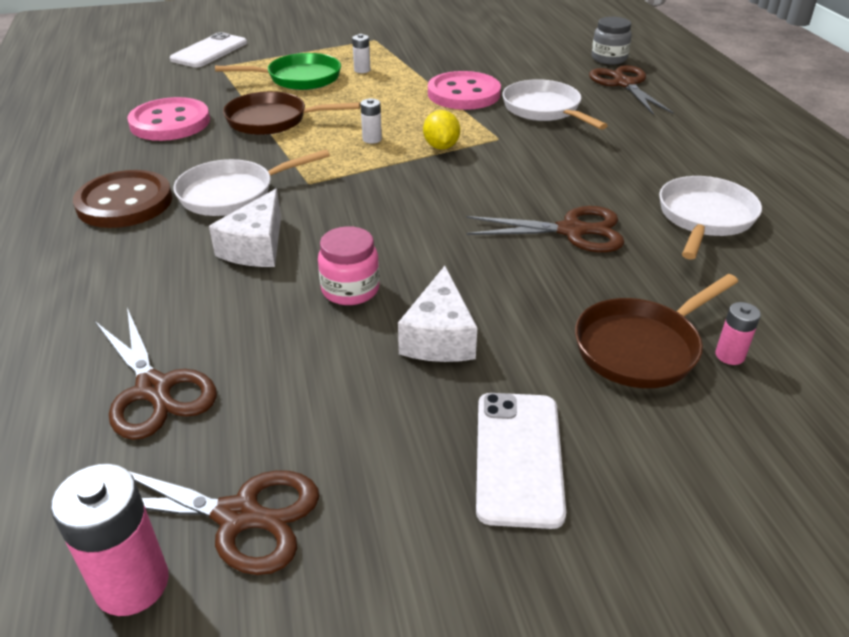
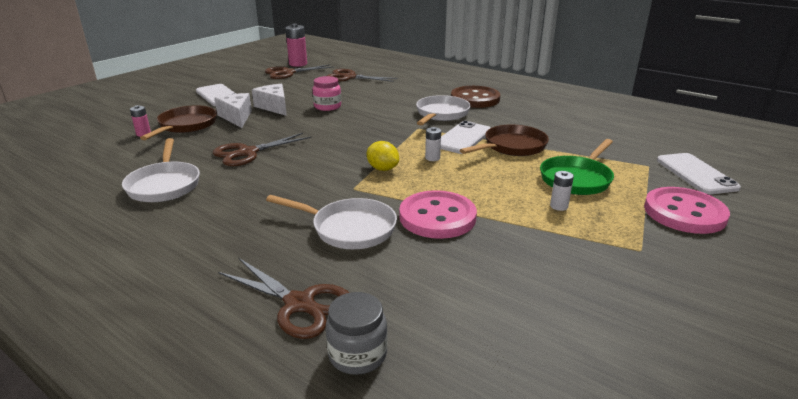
camera: 140 degrees right, 10 degrees down
(170, 122) = (556, 127): pink button -> pink button (684, 213)
(256, 247) = (389, 105): white cheese -> white cheese (236, 117)
(292, 148) = (463, 138): none -> white phone

